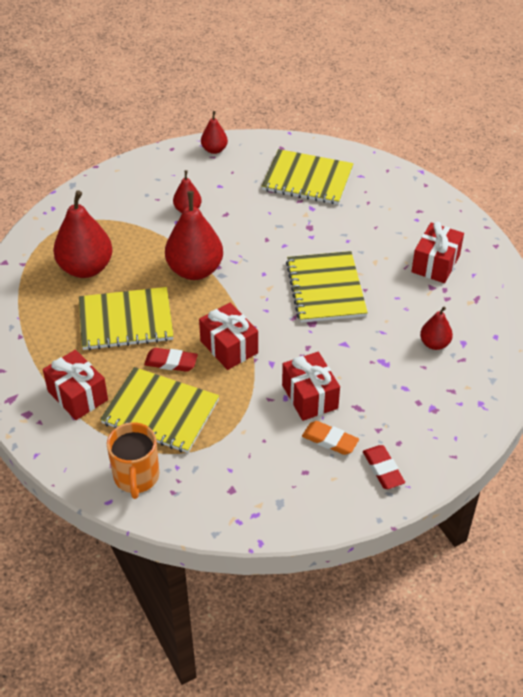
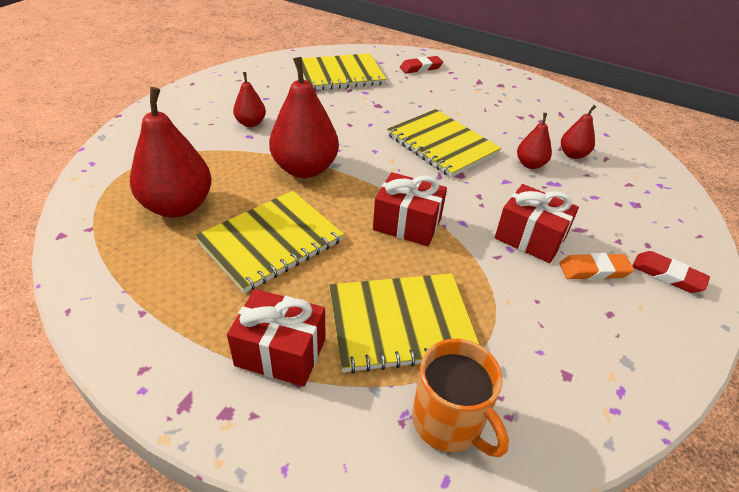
camera: 35 degrees left, 5 degrees down
(171, 362) = (361, 263): red eraser -> red eraser (421, 68)
(214, 150) = (236, 74): red pear -> red pear (530, 164)
(435, 264) = (504, 101): red gift -> none

